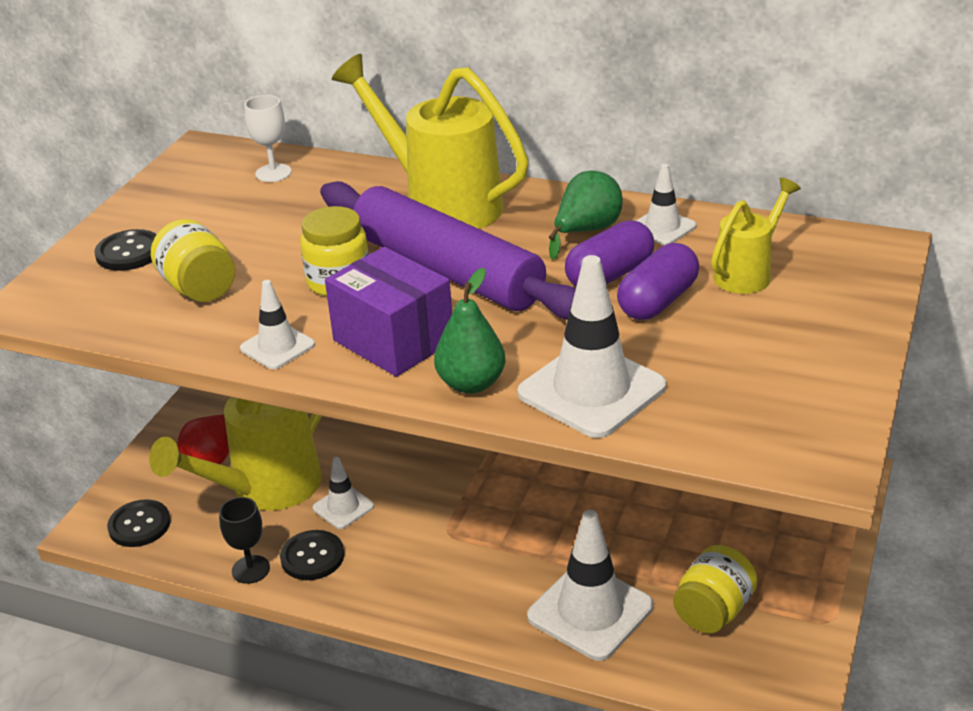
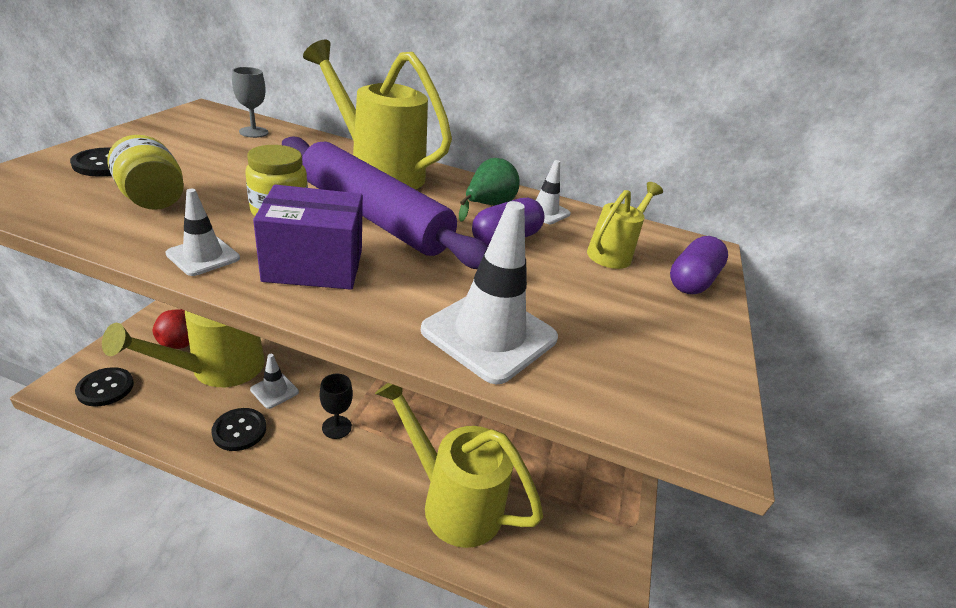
camera: 10 degrees left, 0 degrees up
(250, 569) = (185, 436): black goblet -> black goblet (336, 427)
(273, 173) = (253, 132): white goblet -> grey goblet
(393, 340) = (314, 265): purple box -> purple box turned 45 degrees counterclockwise
(471, 383) = (378, 314): green pear -> none
(590, 611) = (453, 501): white traffic cone -> yellow watering can
(658, 301) = (545, 264): purple capsule -> purple capsule (692, 281)
(713, 611) = (546, 509): yellow jar -> none

